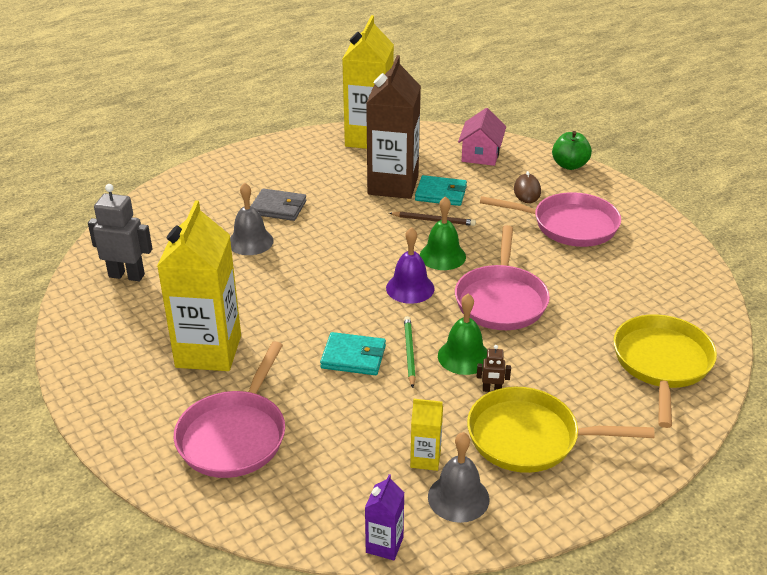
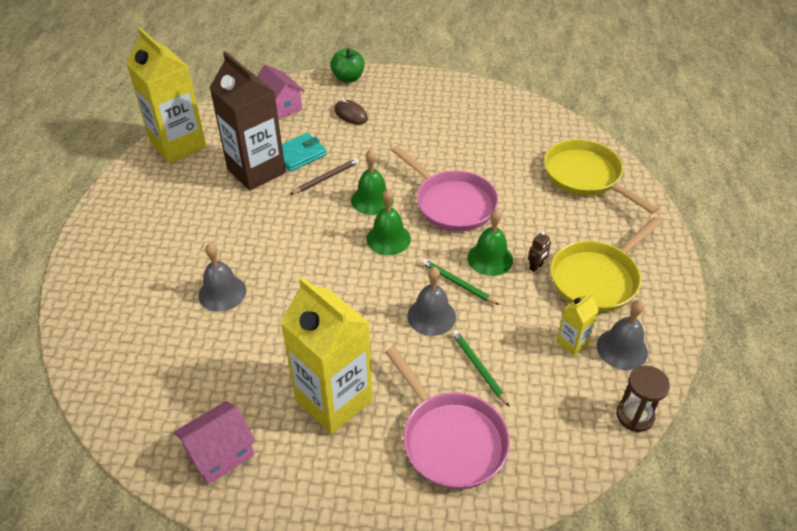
camera: 50 degrees left, 10 degrees up
(107, 324) = (220, 453): none -> pink house
(127, 275) = (166, 401): grey robot -> none
(278, 207) = (198, 249): grey wallet -> none
(328, 413) = (478, 368): none -> green pencil
(353, 357) = (431, 316): turquoise wallet -> grey bell
(384, 545) = (635, 415): purple carton -> brown hourglass
(410, 288) = (388, 239): purple bell -> green bell
(569, 225) = (412, 122): pink pan -> none

